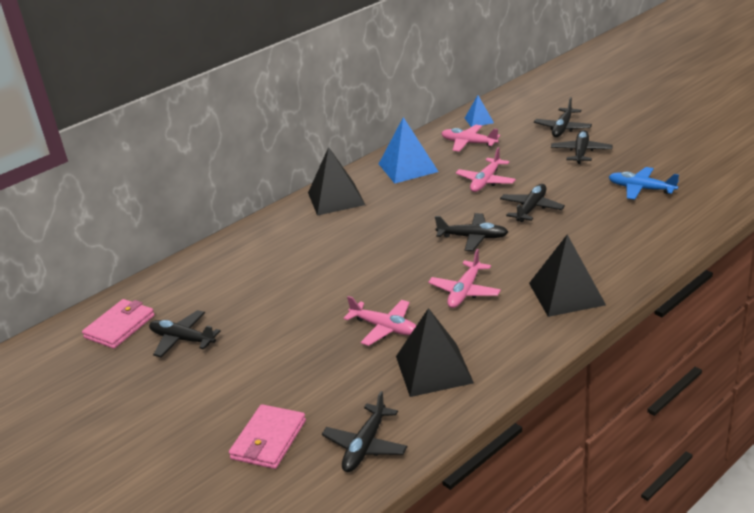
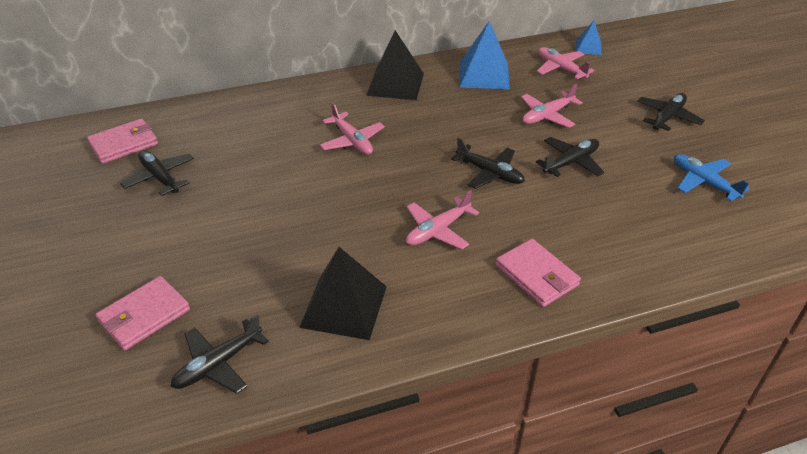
camera: 20 degrees right, 10 degrees up
(385, 328) = (334, 240): pink plane -> pink plane (352, 141)
(562, 128) = (667, 83): black plane -> none
(566, 293) = (536, 275): black pyramid -> pink wallet

